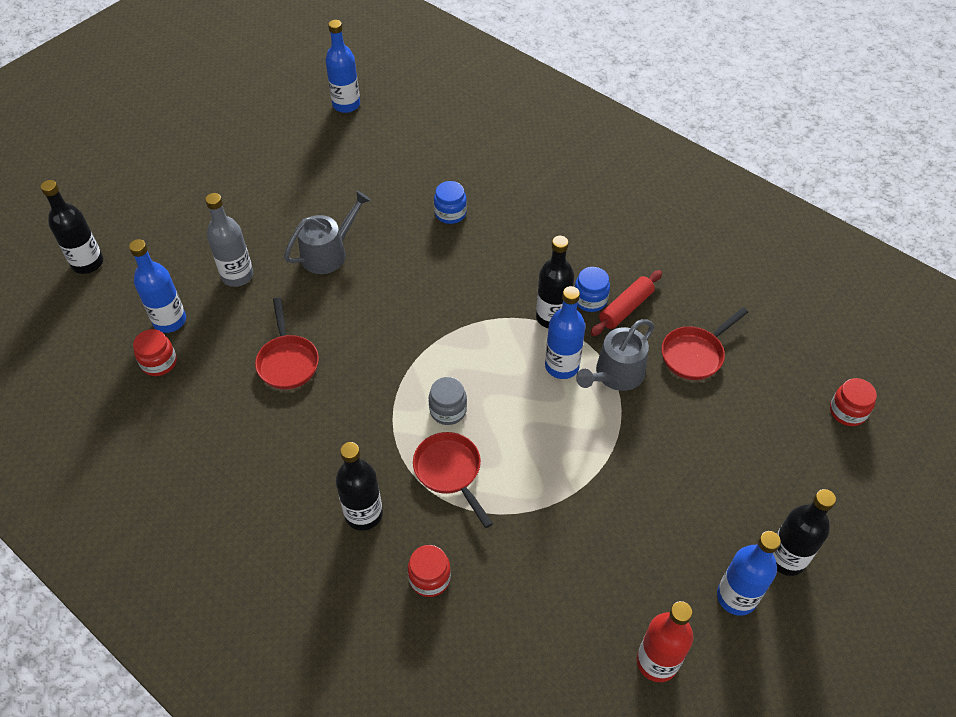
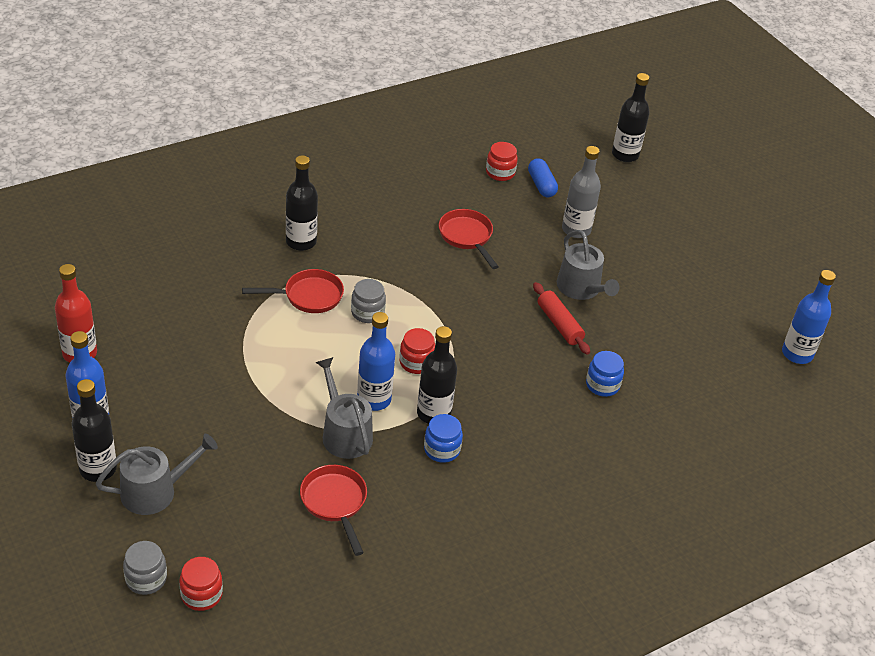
camera: 105 degrees right, 10 degrees down
(170, 321) = (541, 185): blue bottle -> blue capsule
(288, 361) = (467, 237): red pan -> red pan turned 60 degrees clockwise
(430, 578) = (227, 260): red jar -> red jar (416, 363)
(625, 308) = (418, 472): red rolling pin -> red rolling pin (559, 324)
(776, 495) = (155, 491): none -> grey watering can
(864, 458) = (146, 579): none -> grey jar

